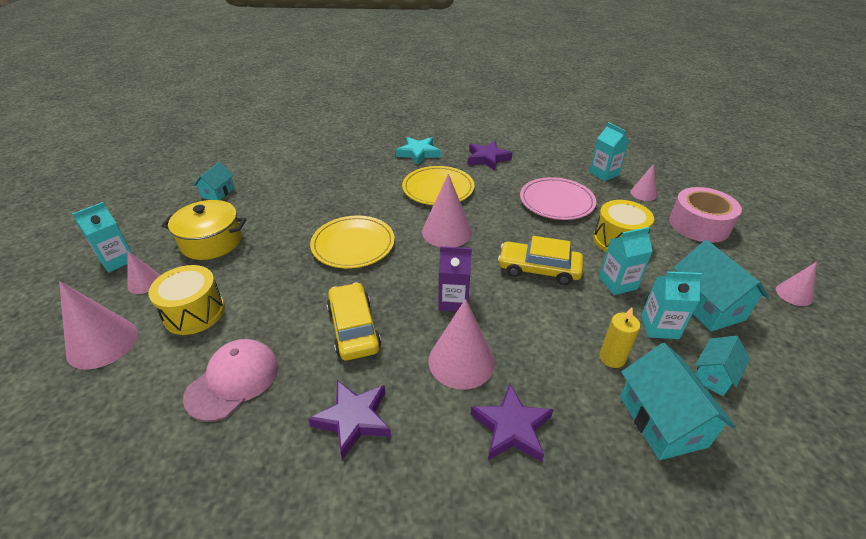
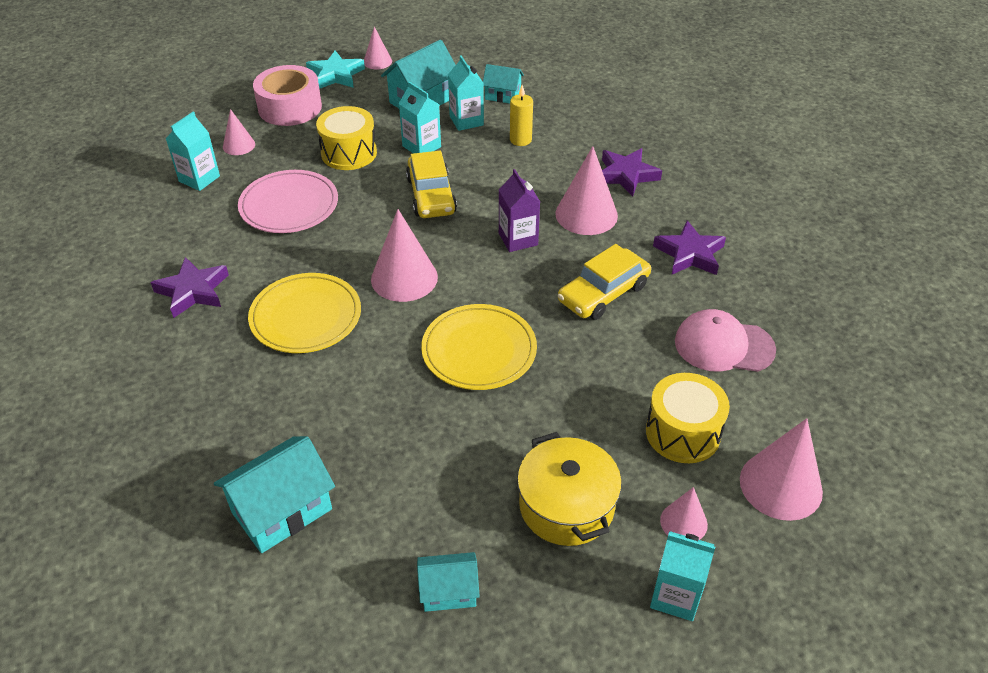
camera: 115 degrees left, 5 degrees up
(418, 153) = (201, 375): turquoise star -> turquoise star (335, 75)
(662, 421) = (564, 114): turquoise house -> turquoise house (282, 511)

